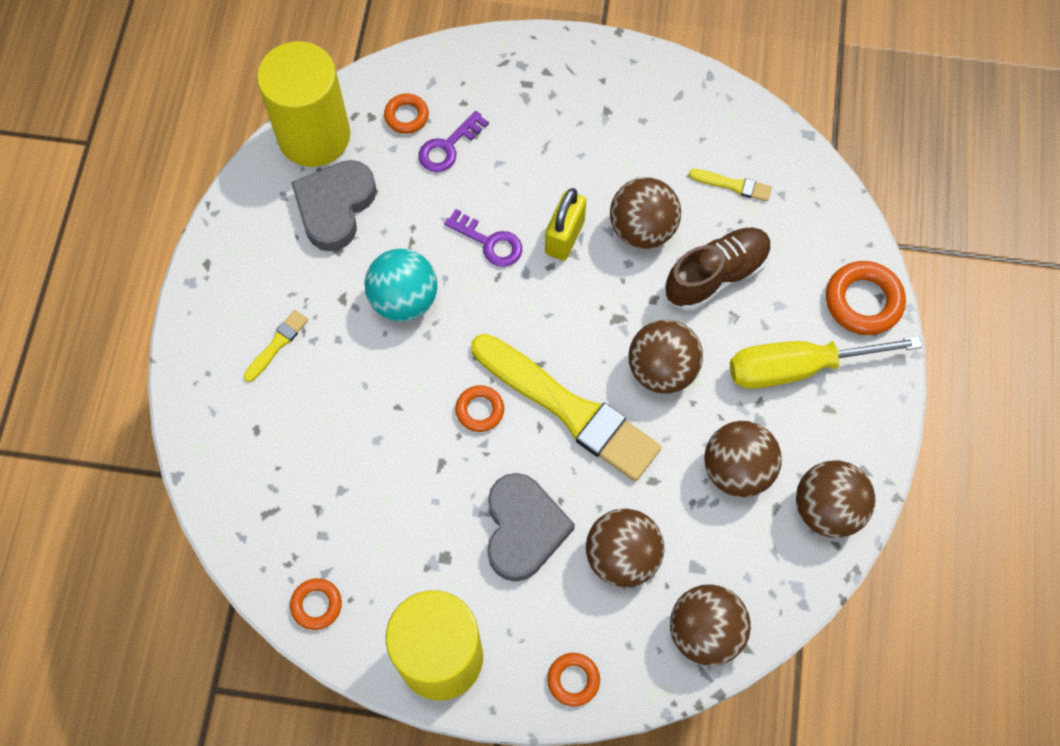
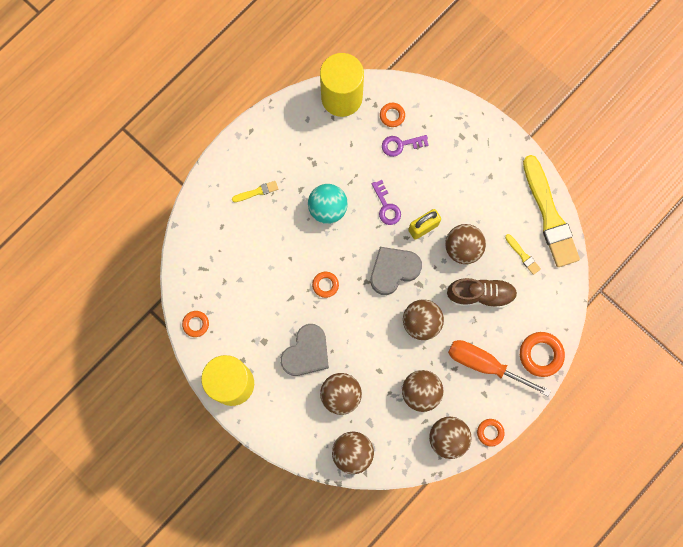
camera: 35 degrees right, 10 degrees up
(335, 207) = (327, 141): grey heart -> grey heart (393, 270)
(568, 409) = (365, 312): yellow brush -> yellow brush (549, 215)
(573, 680) = (281, 433): orange ring -> orange ring (490, 432)
(798, 367) = (485, 365): yellow screwdriver -> orange screwdriver

